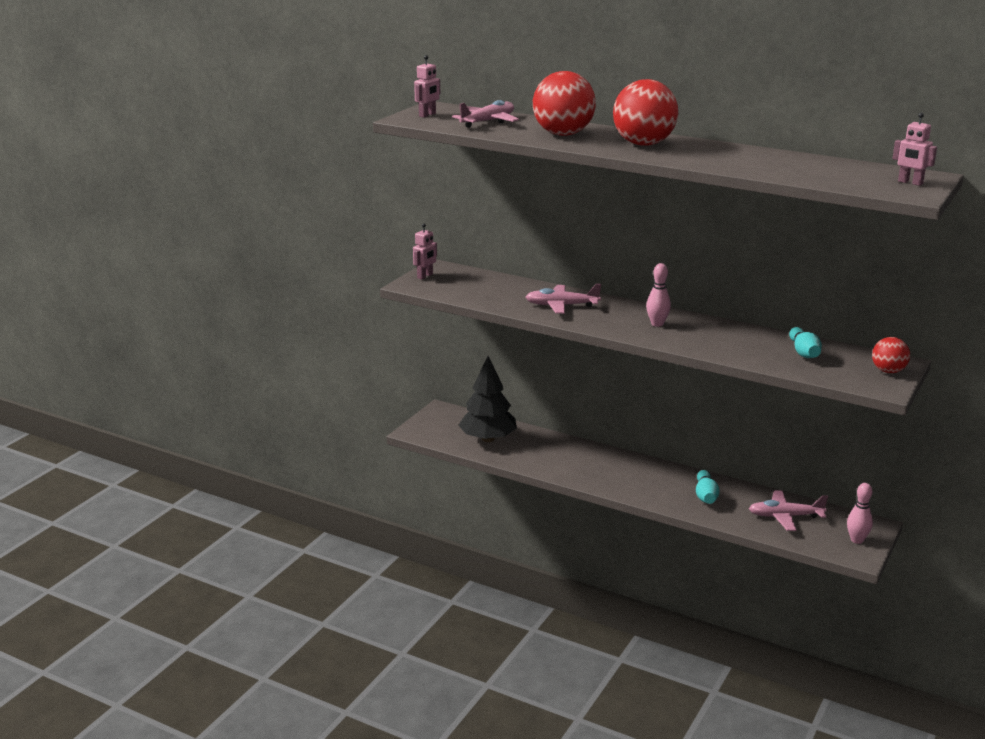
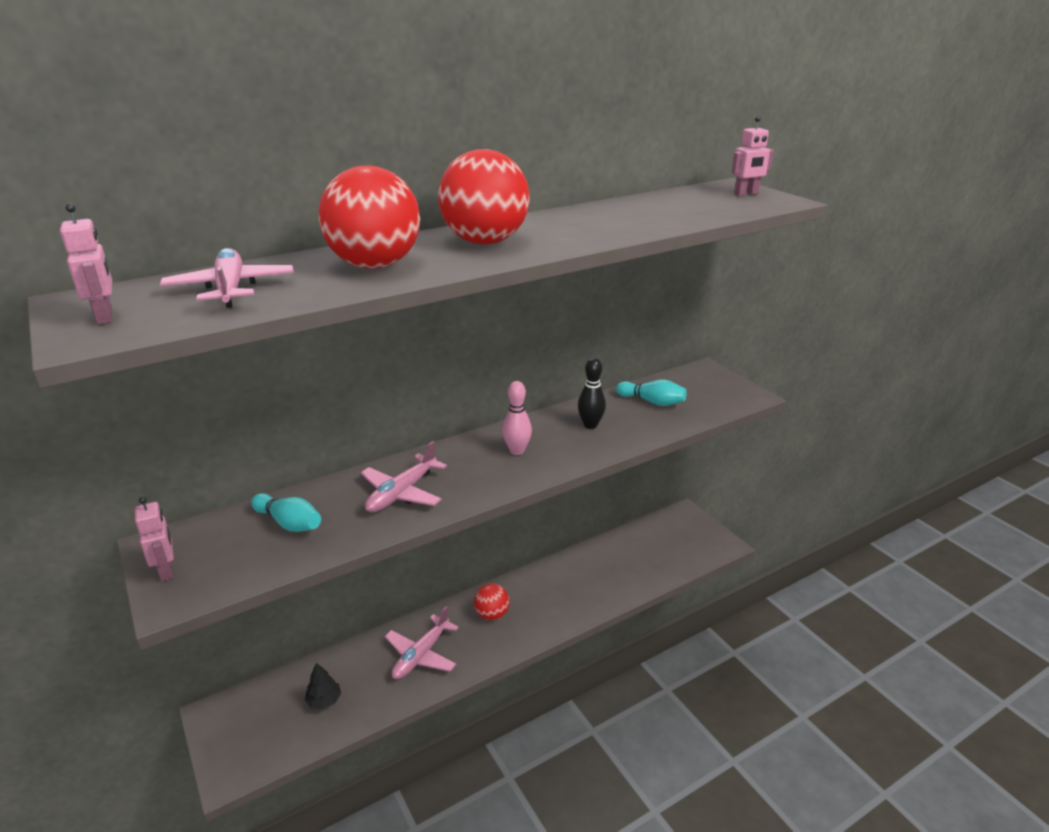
camera: 60 degrees left, 5 degrees up
(488, 439) = (324, 701): black tree -> black tree, size x0.45
(705, 495) = (576, 584): turquoise bowling pin -> turquoise bowling pin (289, 523)
(730, 338) = (590, 425): none -> black bowling pin
(785, 516) = (642, 554): pink plane -> pink plane (421, 655)
(857, 540) = (700, 534): pink bowling pin -> none
(888, 371) = (718, 381): red ball -> red ball (492, 614)

